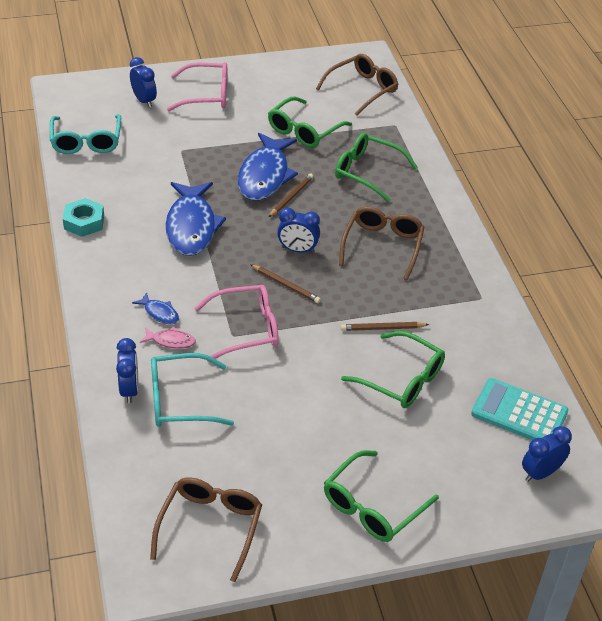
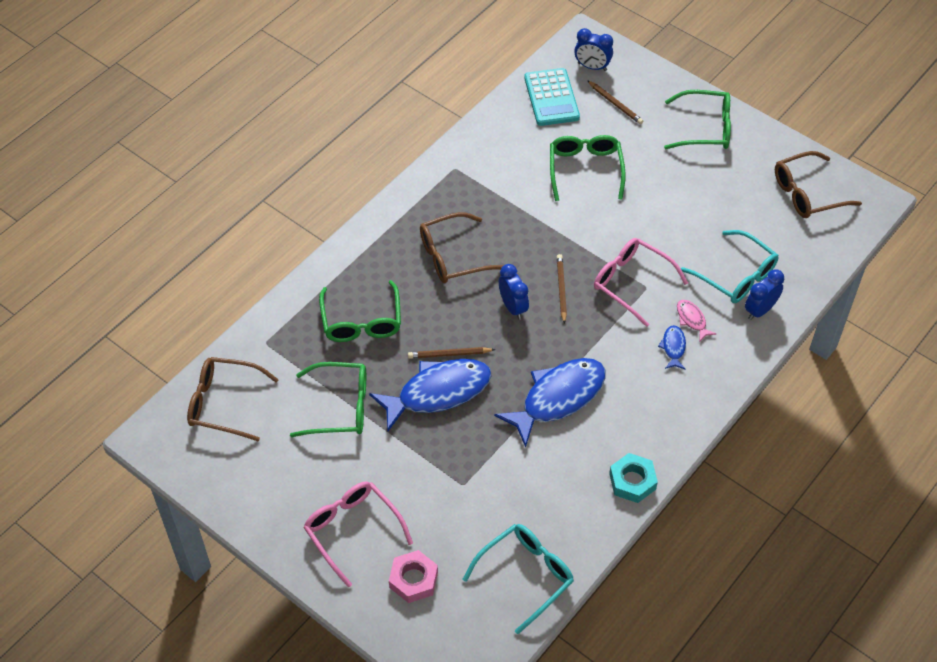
camera: 125 degrees left, 10 degrees up
(144, 101) = (413, 580): blue clock -> pink nut
(382, 328) = (546, 206): brown pencil -> brown pencil (615, 104)

